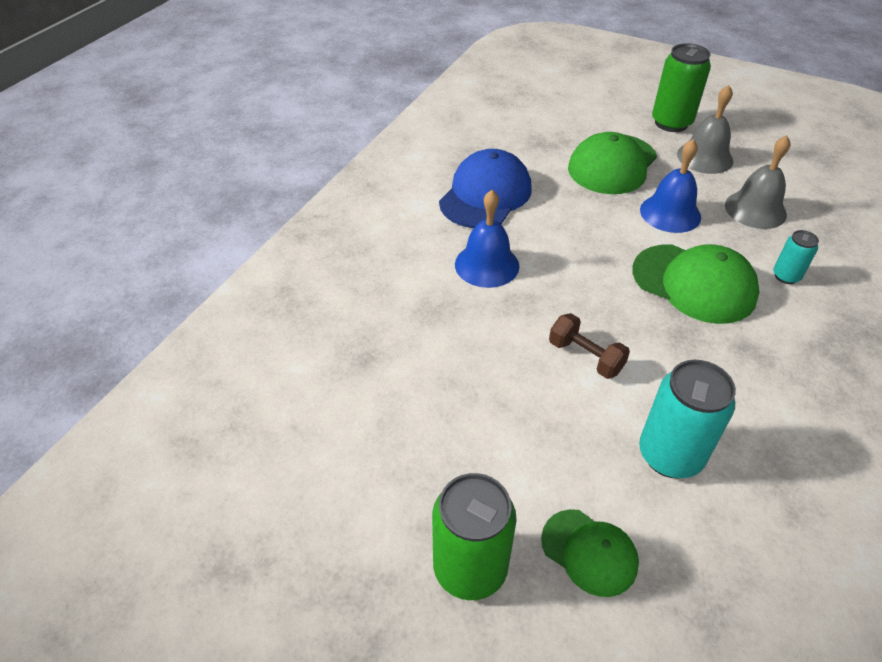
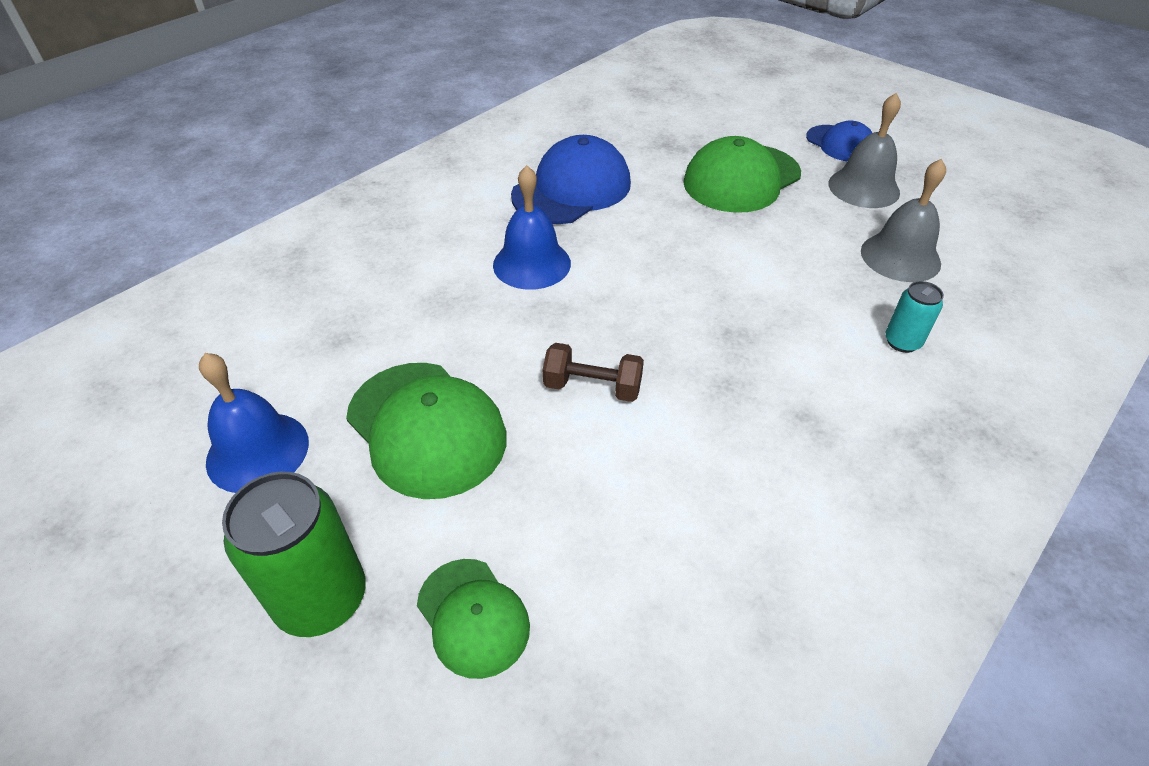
camera: 15 degrees right, 0 degrees up
(585, 357) = (592, 387): brown dumbbell -> brown dumbbell turned 45 degrees counterclockwise
(670, 213) = (786, 243): blue bell -> blue bell (257, 451)
(670, 455) = (636, 525): turquoise can -> none
(671, 123) = (840, 144): green can -> blue cap
(694, 283) = (774, 329): green cap -> green cap (426, 428)

